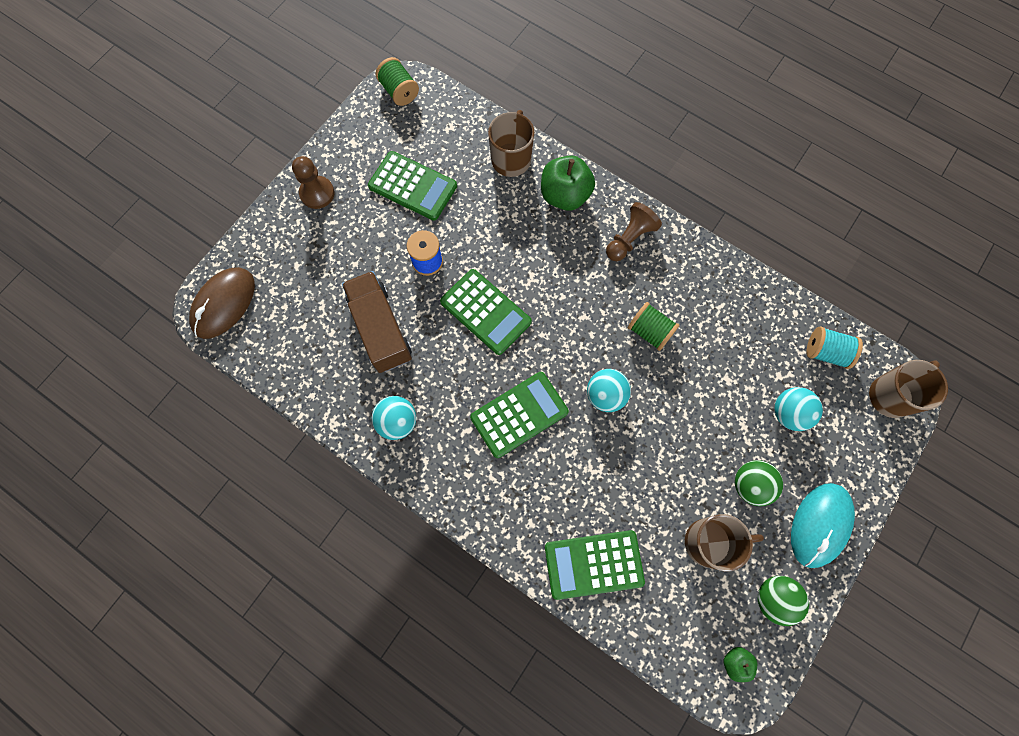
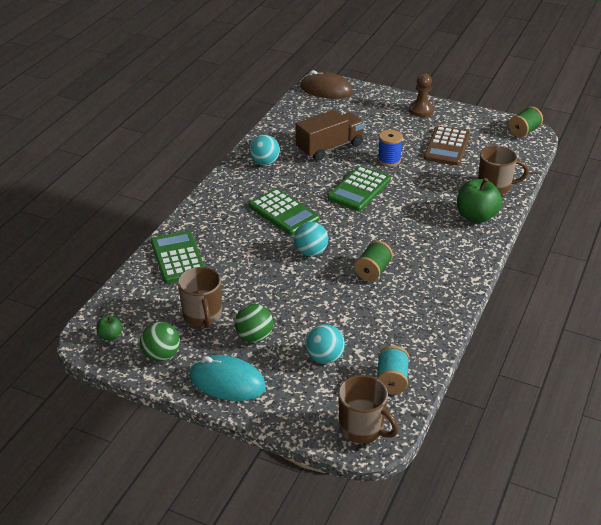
camera: 80 degrees right, 35 degrees down
(413, 186) = (447, 146): green calculator -> brown calculator
(629, 239) = (453, 253): brown pawn -> none

